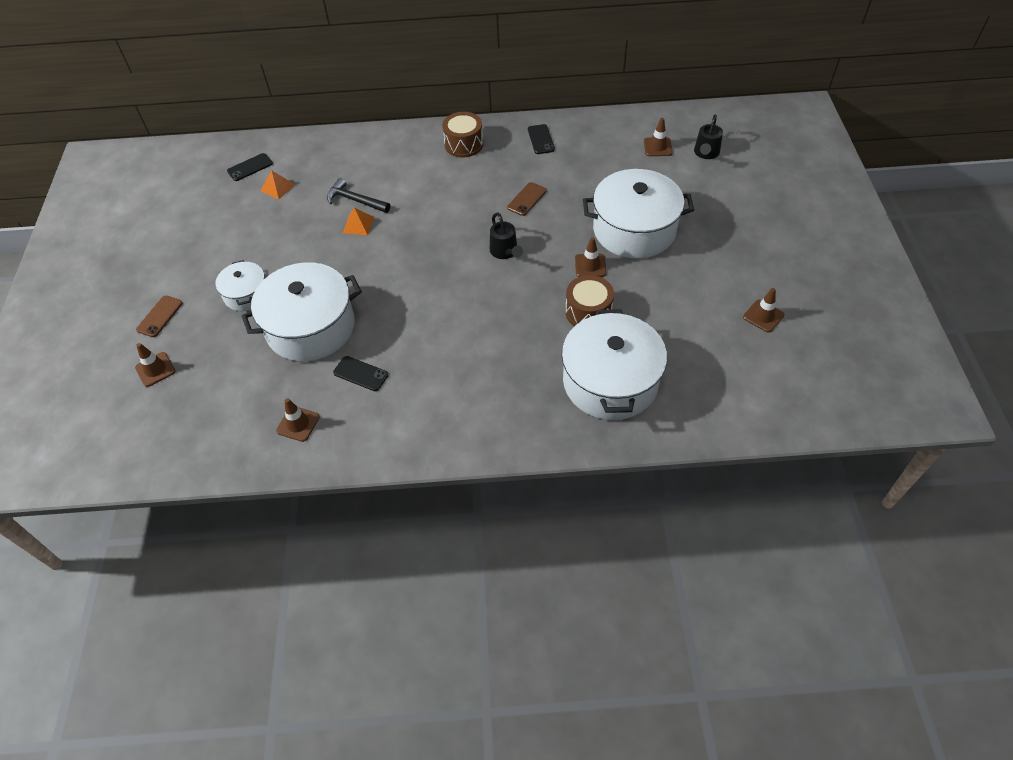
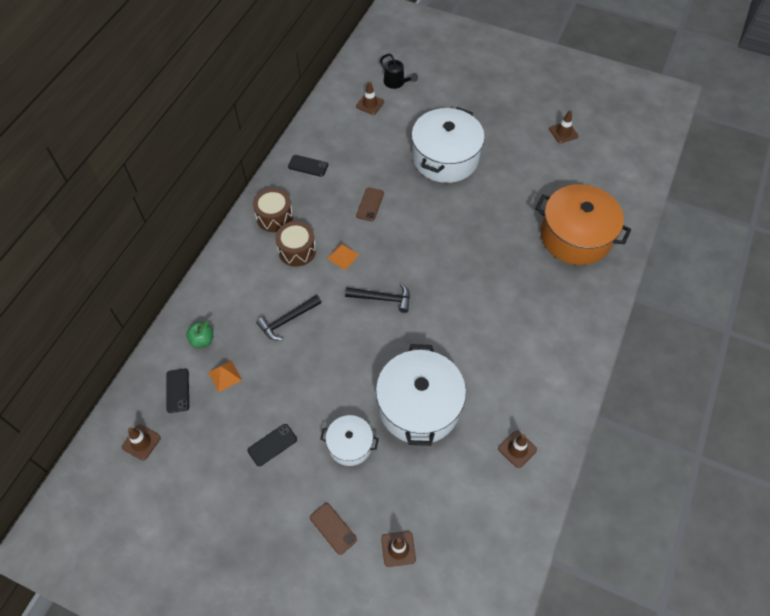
camera: 65 degrees left, 5 degrees up
(305, 159) = (202, 340): none -> green apple
(358, 225) = (320, 329): orange pyramid -> orange pyramid (343, 256)
(360, 374) = (489, 387): black phone -> black phone (272, 445)
(419, 253) = (382, 298): none -> black hammer
(505, 252) = (418, 242): black watering can -> none
(526, 199) = (370, 204): brown phone -> brown phone turned 45 degrees clockwise
(588, 312) = (508, 220): brown drum -> brown drum (297, 250)
(590, 265) = (464, 198): brown traffic cone -> brown traffic cone (141, 442)
(610, 381) = (575, 236): white pot -> orange pot

